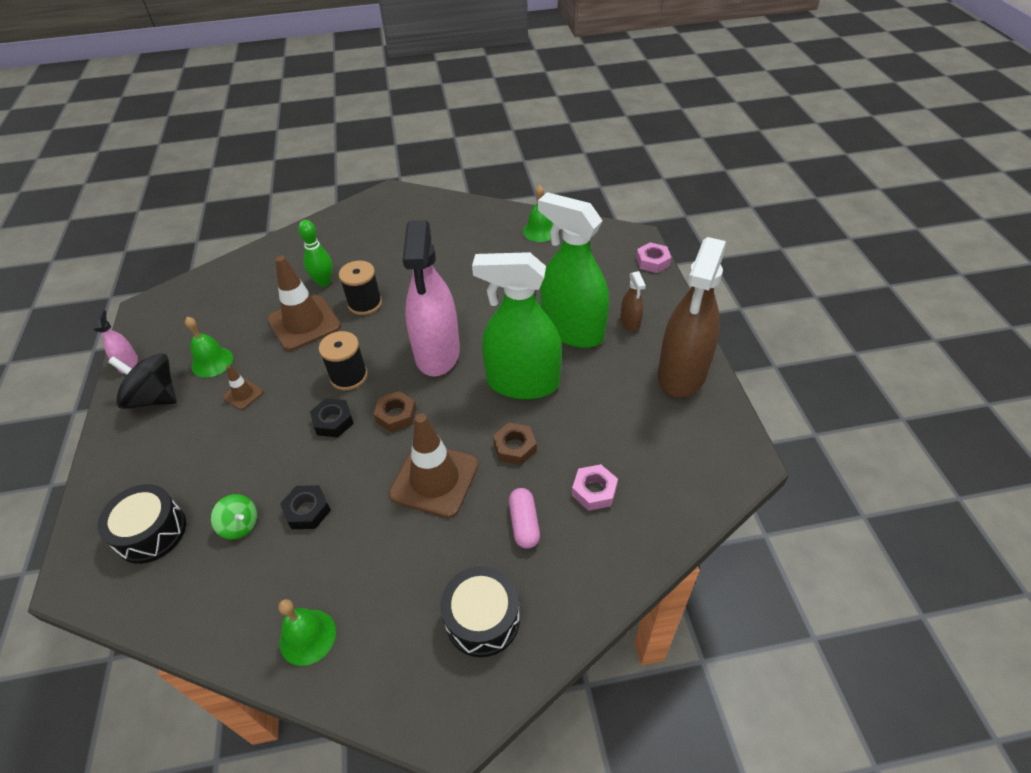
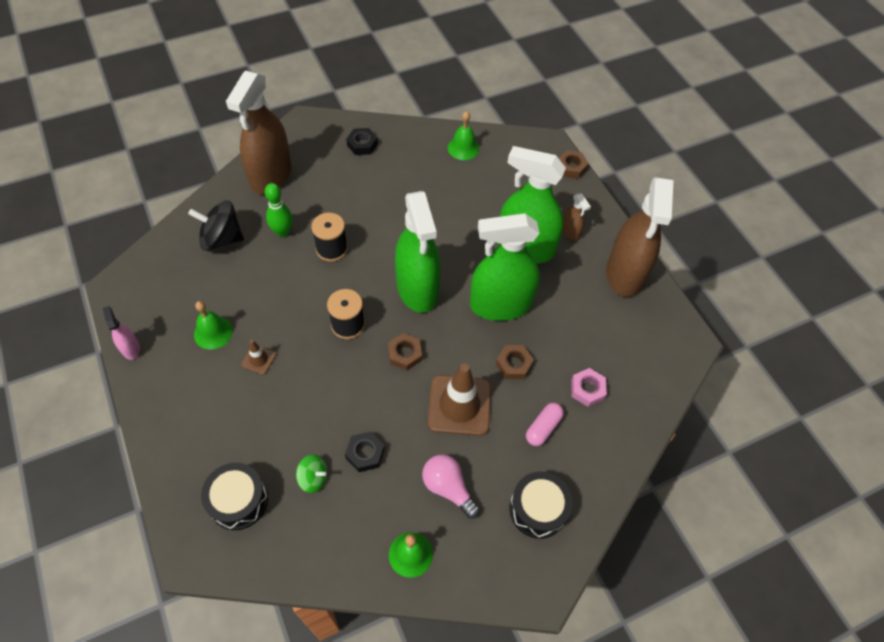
camera: 20 degrees left, 10 degrees up
(154, 398) = (175, 378): black spinning top -> black spinning top (221, 239)
(304, 323) = (283, 278): brown traffic cone -> none
(333, 421) = (352, 370): black nut -> black nut (362, 144)
(336, 233) = (271, 175): none -> brown spray bottle
(384, 569) = (448, 488): none -> pink light bulb
(437, 353) = (417, 288): pink spray bottle -> green spray bottle
(524, 523) = (543, 428): pink capsule -> pink capsule turned 60 degrees clockwise
(652, 261) = (571, 167): pink nut -> brown nut

